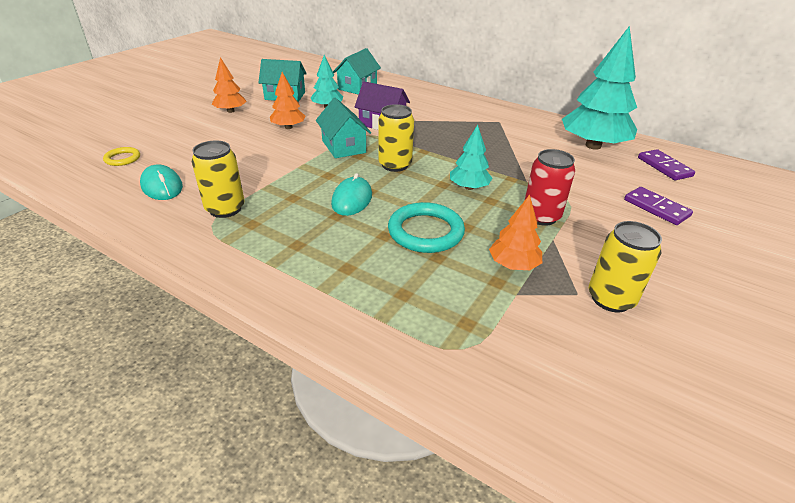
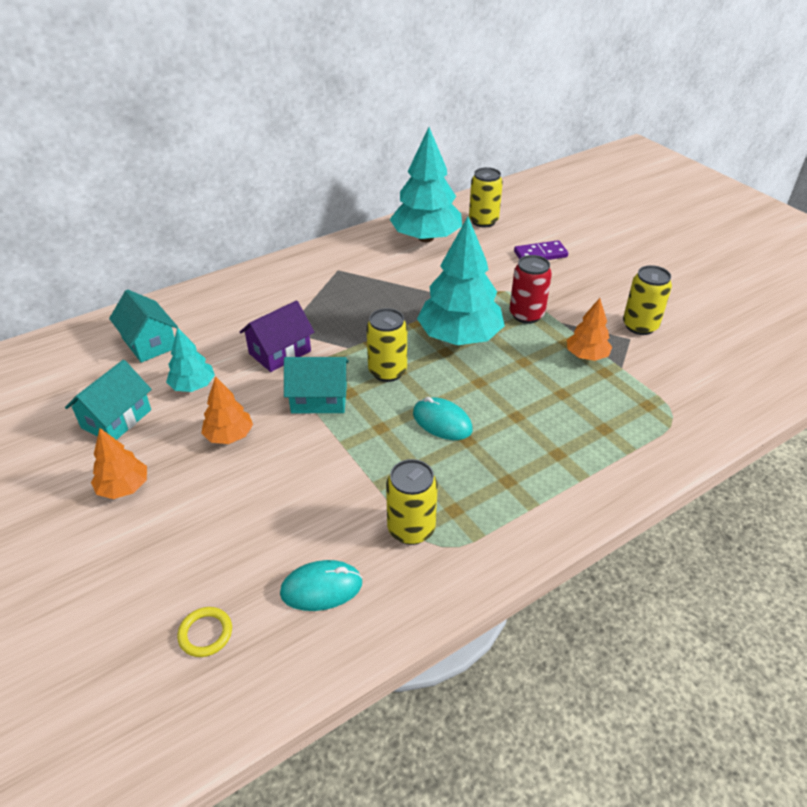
camera: 65 degrees left, 5 degrees up
(425, 231) = (521, 388): turquoise ring -> none
(469, 187) = (459, 337): turquoise tree -> turquoise tree, size x1.96
(664, 167) = (483, 221): purple domino -> yellow can

